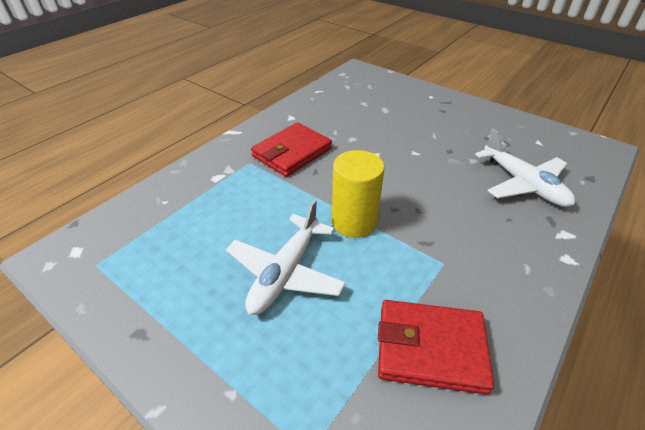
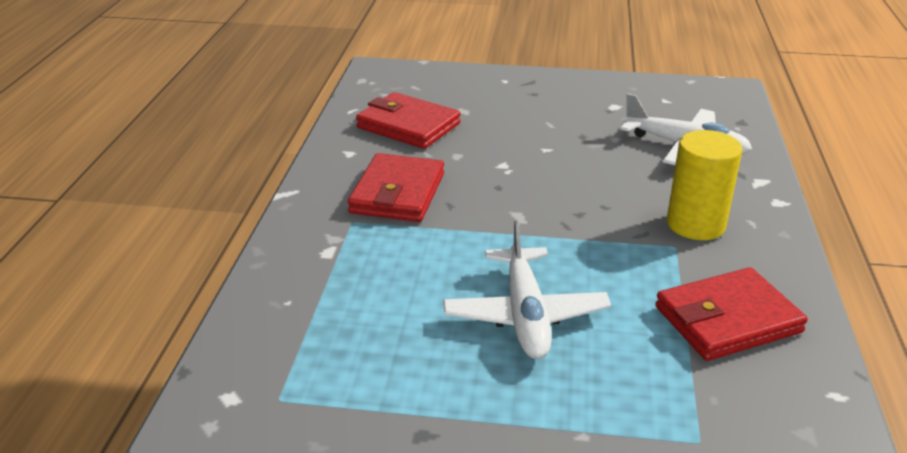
camera: 30 degrees left, 10 degrees down
(341, 110) = (408, 126): none -> red wallet
(354, 222) = (549, 241): yellow cylinder -> yellow cylinder (695, 224)

